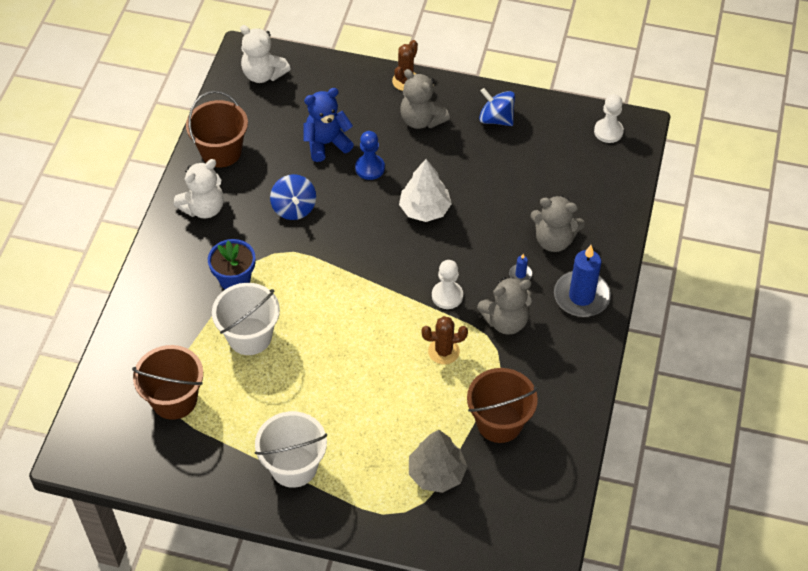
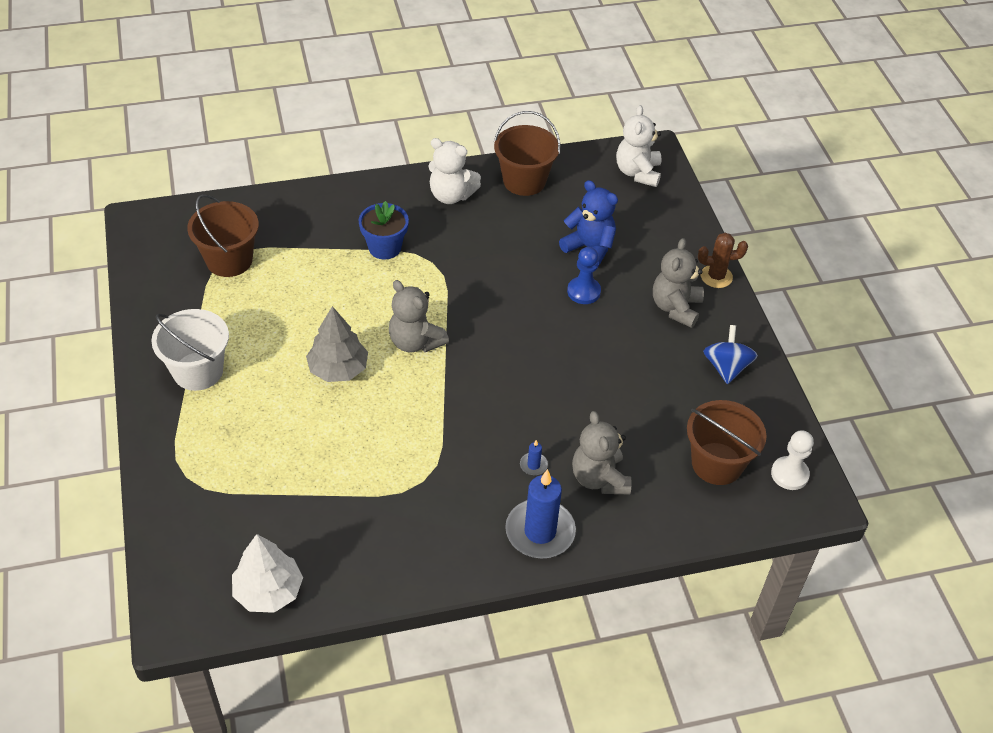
camera: 60 degrees right, 5 degrees down
(249, 336) = (326, 283): white bucket -> none
(294, 208) = (494, 256): blue spinning top -> none
(424, 209) = (563, 353): white tree -> white tree (268, 591)
(436, 473) = (243, 486): grey tree -> grey tree (338, 369)
(443, 351) = (394, 436): brown cactus -> none
(447, 296) = (465, 413): white pawn -> none
(499, 422) = (332, 516): brown bucket -> brown bucket (717, 463)
(505, 321) = (464, 474): grey teddy bear -> grey teddy bear (415, 342)

